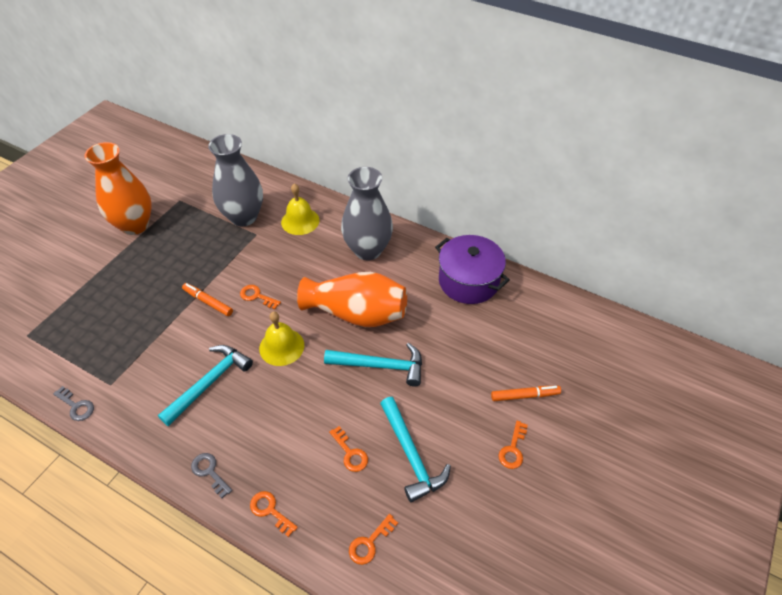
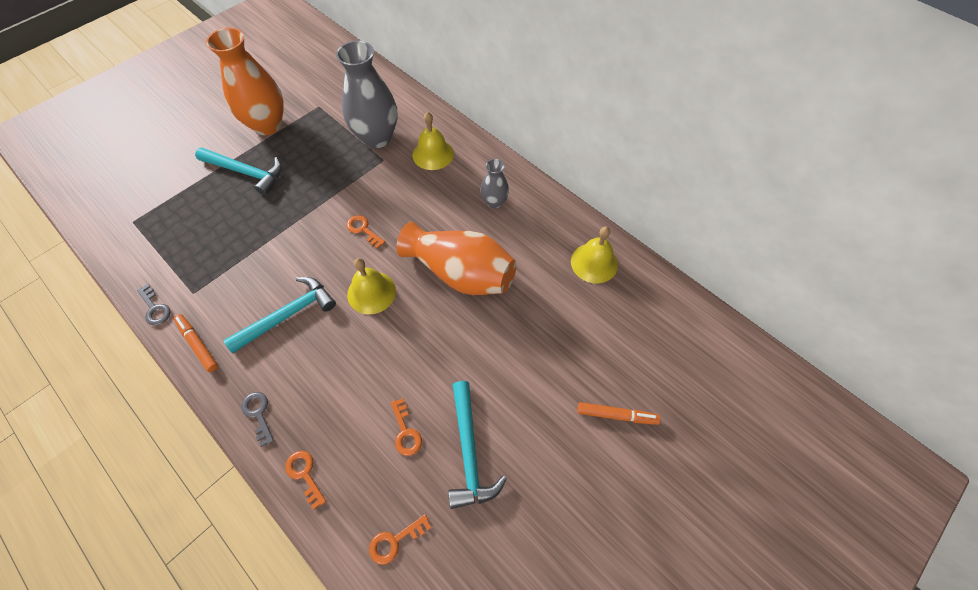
camera: 15 degrees right, 10 degrees up
(208, 302) = (313, 225): orange marker -> orange marker (198, 344)
(368, 250) = (494, 202): grey vase -> grey vase, size x0.51
(381, 366) = (468, 340): turquoise hammer -> turquoise hammer (246, 172)
(468, 281) = (594, 263): purple pot -> yellow bell
(513, 449) = (583, 476): orange key -> none

